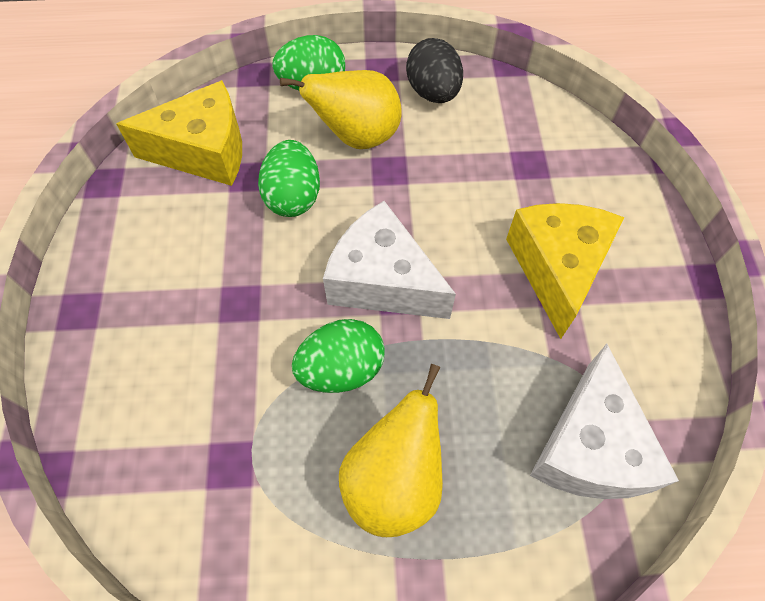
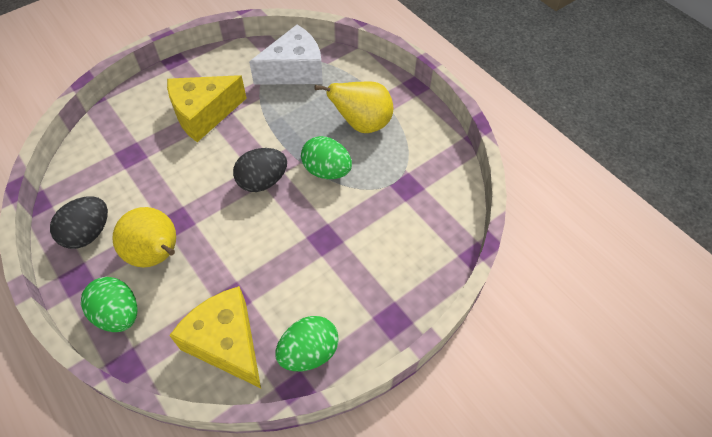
camera: 125 degrees left, 5 degrees down
(293, 197) = (232, 260): green egg -> green egg (309, 352)
(382, 281) = (262, 181): white cheese -> black egg

